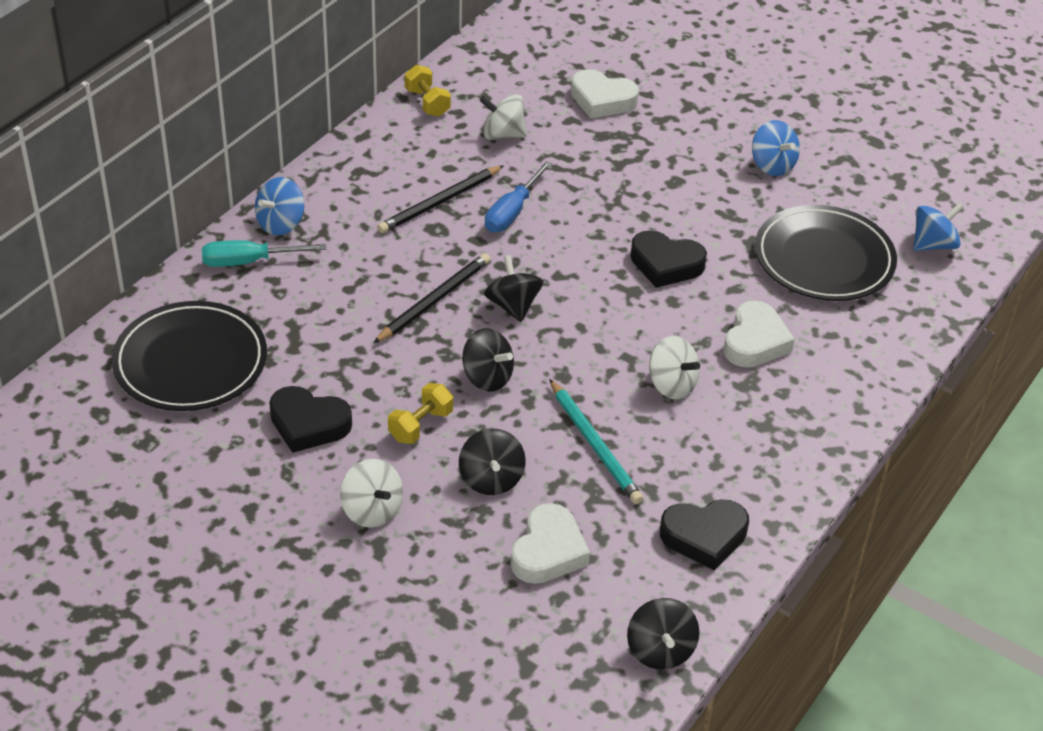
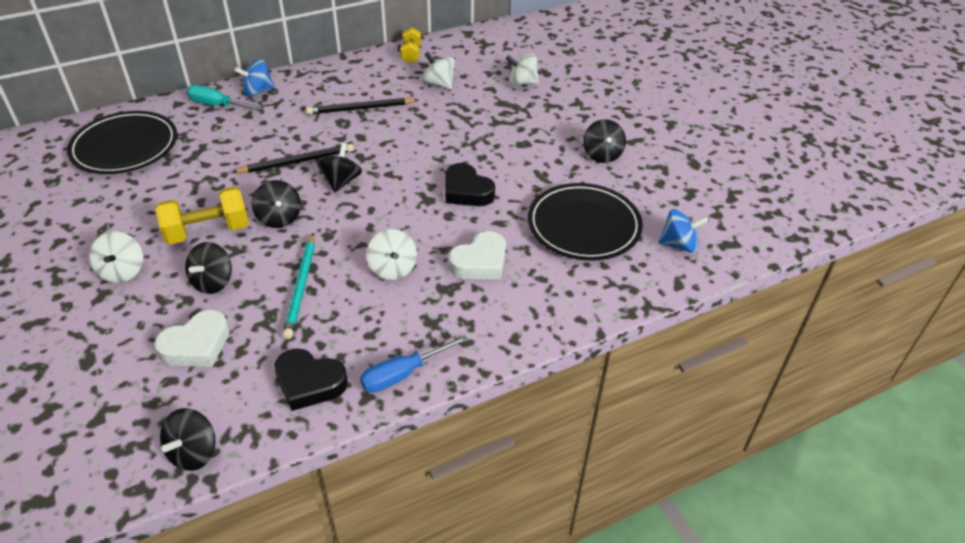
camera: 30 degrees right, 0 degrees up
(308, 424) = (146, 205): black heart -> none
(420, 425) = (208, 231): yellow dumbbell -> yellow dumbbell, size x1.63
(512, 212) = (398, 128): blue screwdriver -> blue screwdriver (402, 374)
(602, 100) = (522, 83): white heart -> white spinning top
(772, 165) = (602, 155): blue spinning top -> black spinning top

